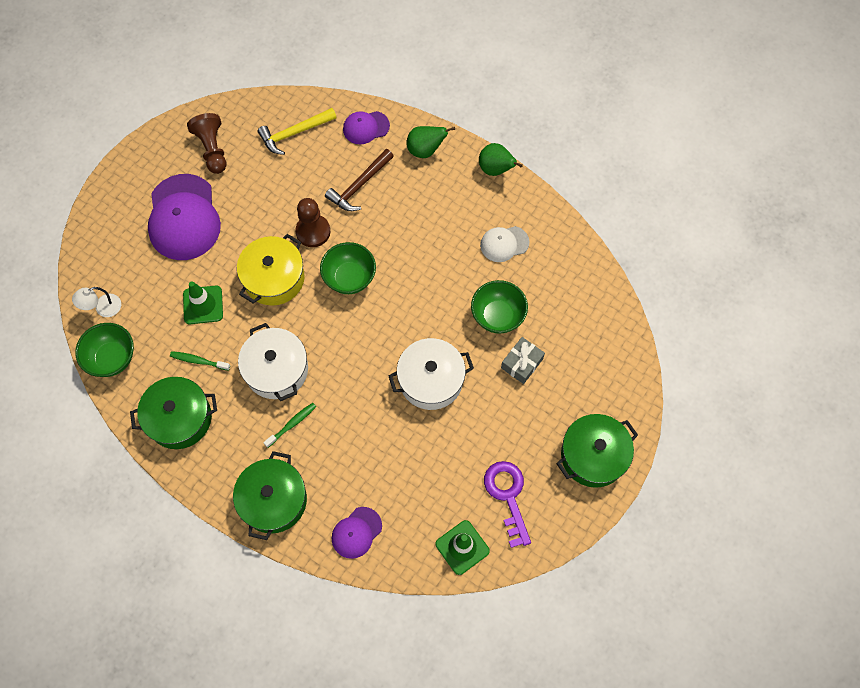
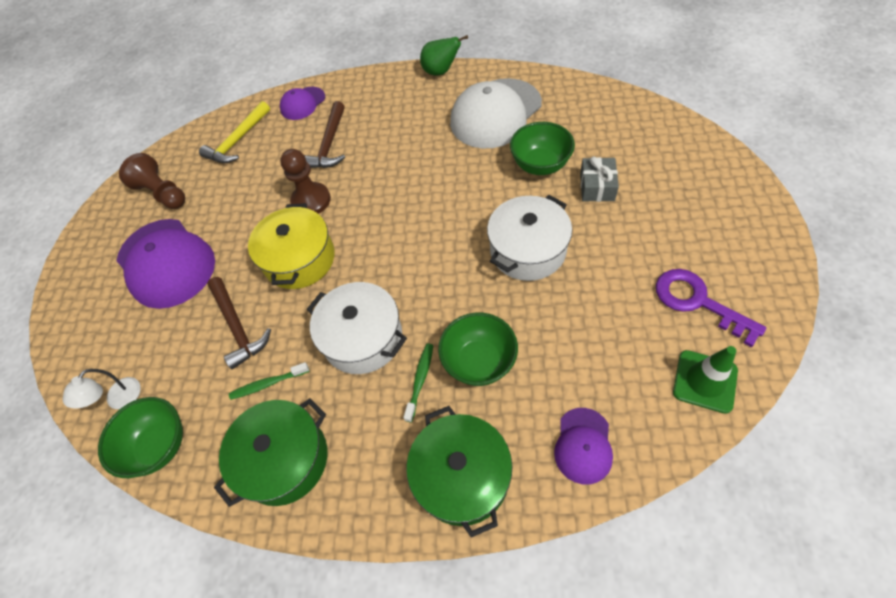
camera: 25 degrees left, 10 degrees down
(203, 305) = (237, 327): green traffic cone -> brown hammer
(349, 278) = (376, 216): green bowl -> green bowl (479, 362)
(425, 150) = (369, 91): green pear -> none
(504, 244) = (495, 113): white cap -> white cap, size x1.95
(593, 455) = (734, 217): green pot -> none

